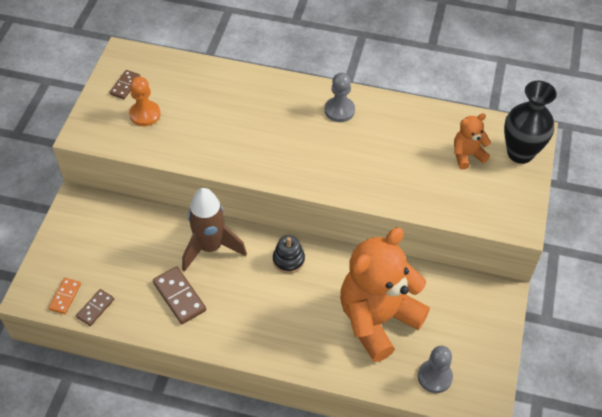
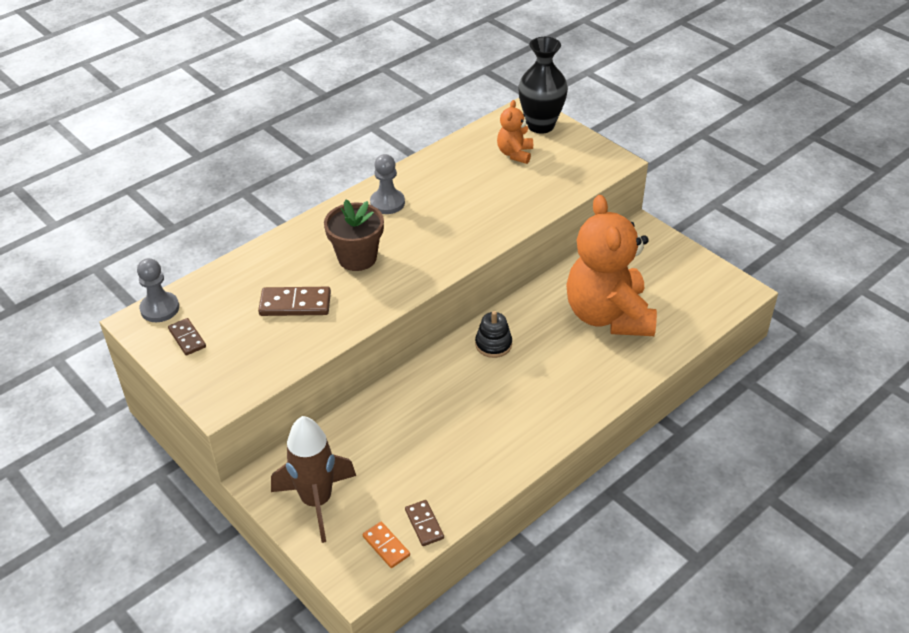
camera: 55 degrees left, 10 degrees down
(145, 114) = (246, 339): orange pawn -> none
(179, 296) = (467, 446): brown domino -> brown domino (295, 304)
(210, 247) = (428, 395): brown rocket -> brown rocket (317, 501)
(267, 126) = (357, 258): none -> brown flower pot
(434, 377) = (693, 308): grey pawn -> grey pawn (160, 308)

